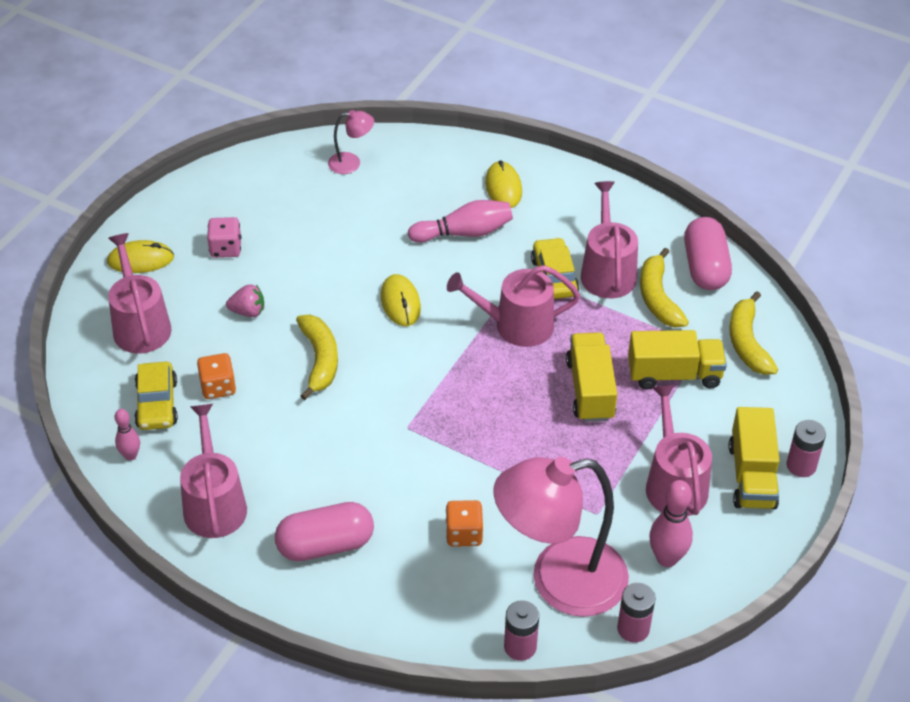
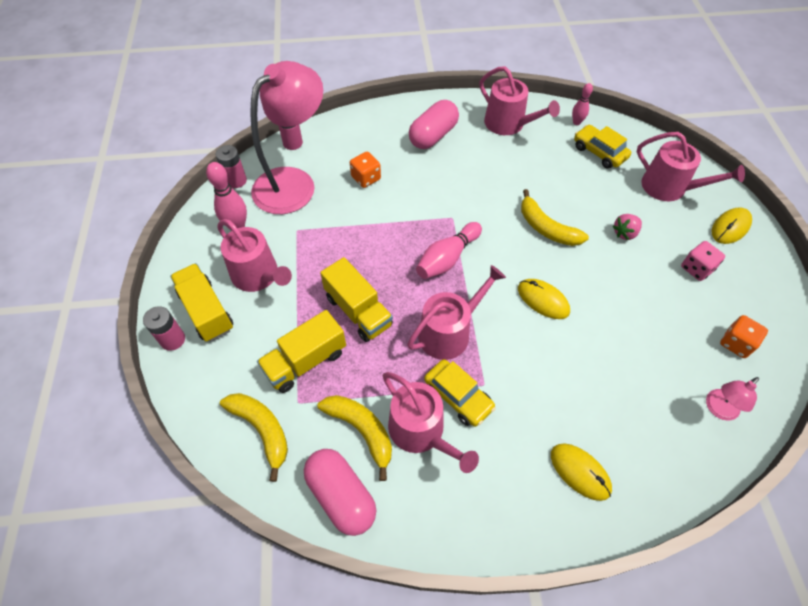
camera: 145 degrees right, 10 degrees up
(218, 387) = (581, 179): orange dice -> orange dice (736, 343)
(464, 233) = (562, 395): pink bowling pin -> pink bowling pin (447, 258)

